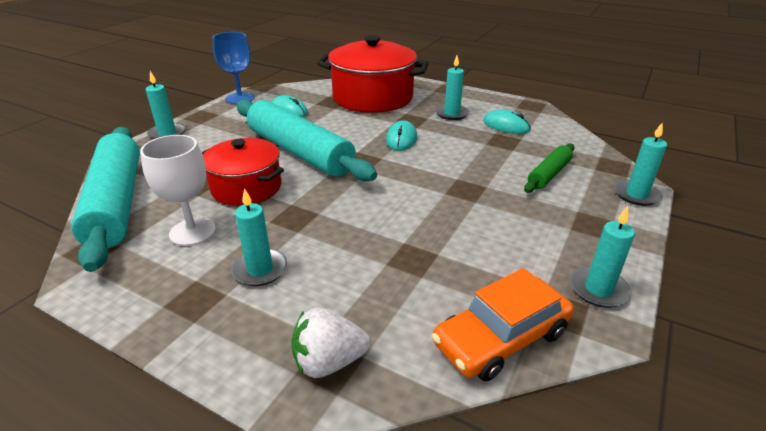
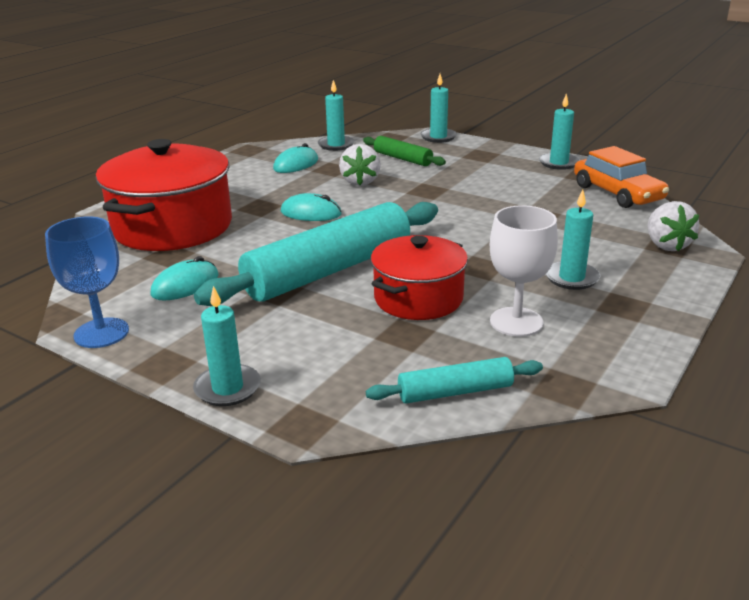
camera: 85 degrees left, 5 degrees down
(116, 203) = (455, 392): turquoise rolling pin -> turquoise rolling pin, size x0.49
(451, 114) = (253, 185): turquoise candle -> turquoise candle (336, 145)
(475, 155) = (360, 182): none -> white strawberry

